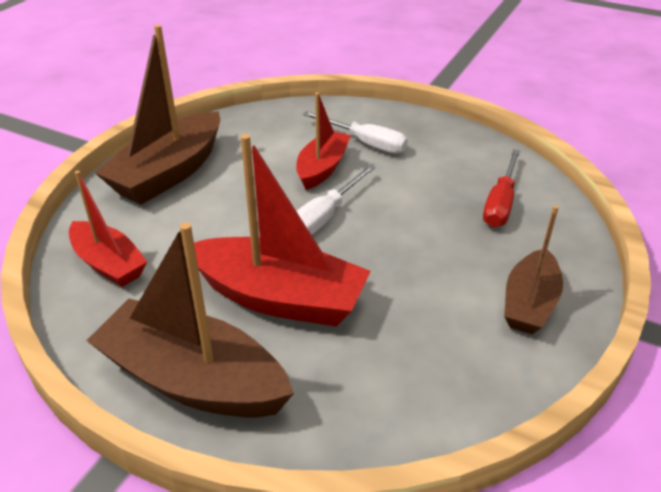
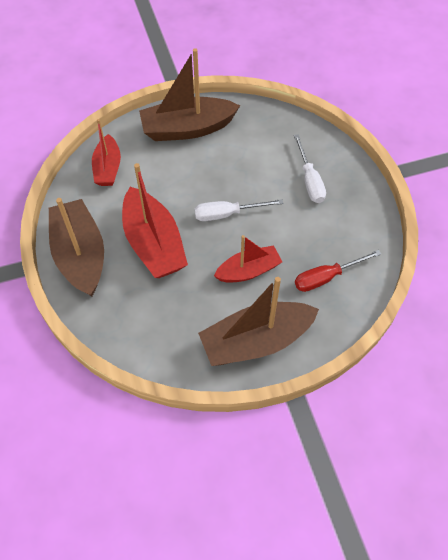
camera: 45 degrees right, 20 degrees up
(322, 168) = (264, 181): red boat -> red boat (248, 271)
(529, 303) = (256, 341): brown boat -> brown boat, size x1.64

